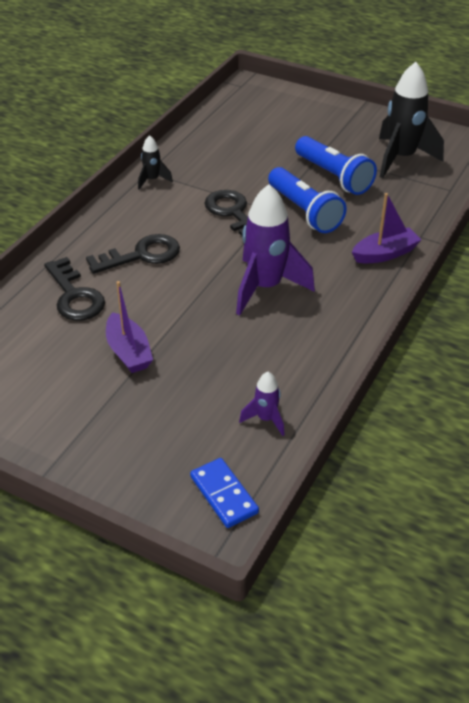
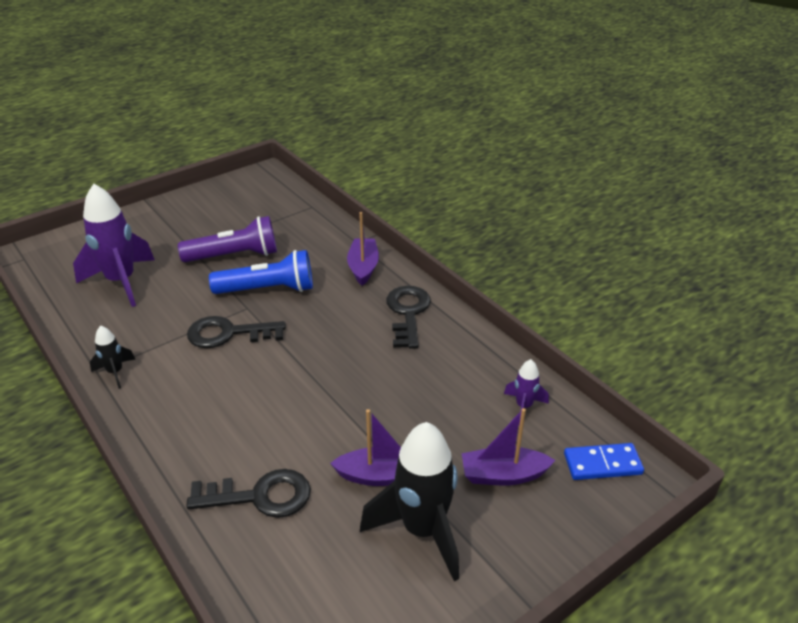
camera: 65 degrees left, 5 degrees down
(142, 255) = (236, 419): black key -> black key (407, 313)
(170, 426) = (503, 475): none -> purple boat
(265, 287) = (354, 349): purple rocket -> purple rocket (121, 282)
(334, 176) = (234, 255): blue flashlight -> purple flashlight
(401, 158) = (247, 213): black rocket -> black rocket (422, 530)

